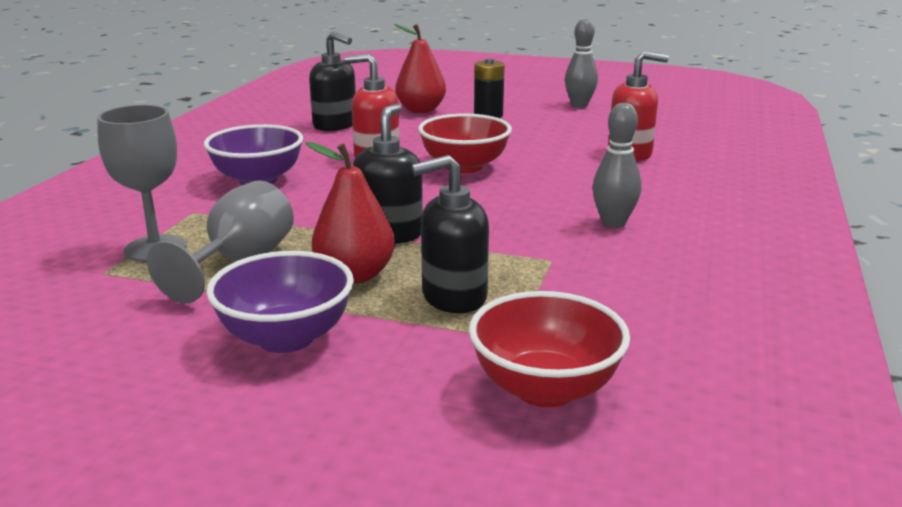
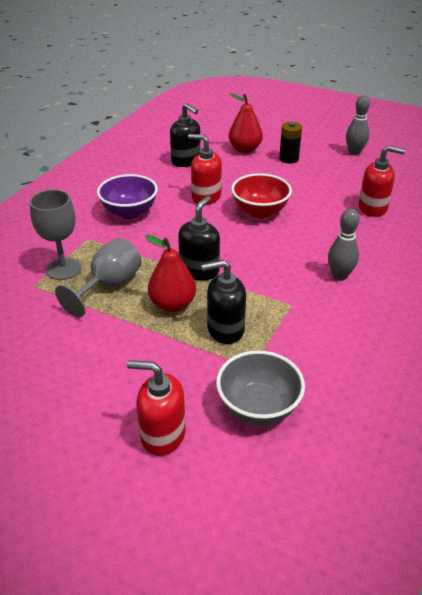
camera: 10 degrees right, 15 degrees up
(286, 338) = (126, 350): purple bowl -> none
(381, 445) = (162, 435): none -> red soap dispenser
(545, 389) = (258, 407): red bowl -> grey bowl

